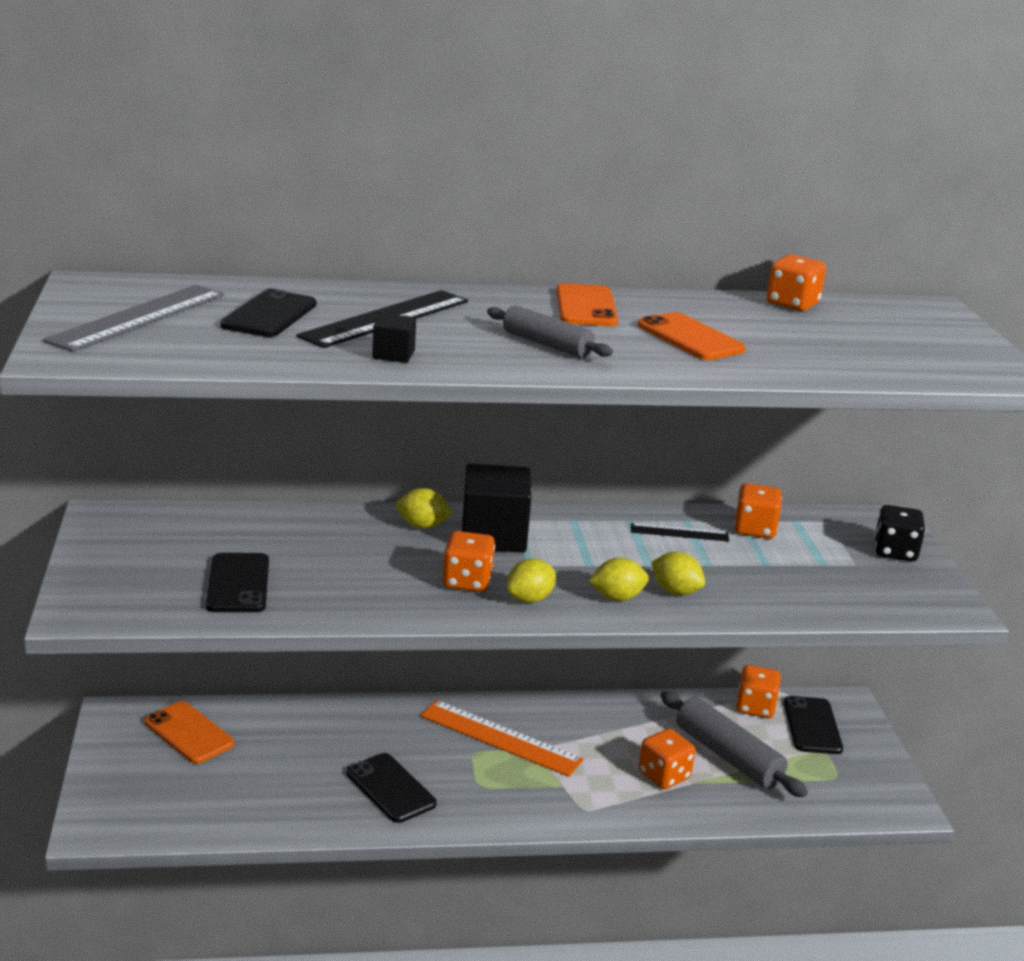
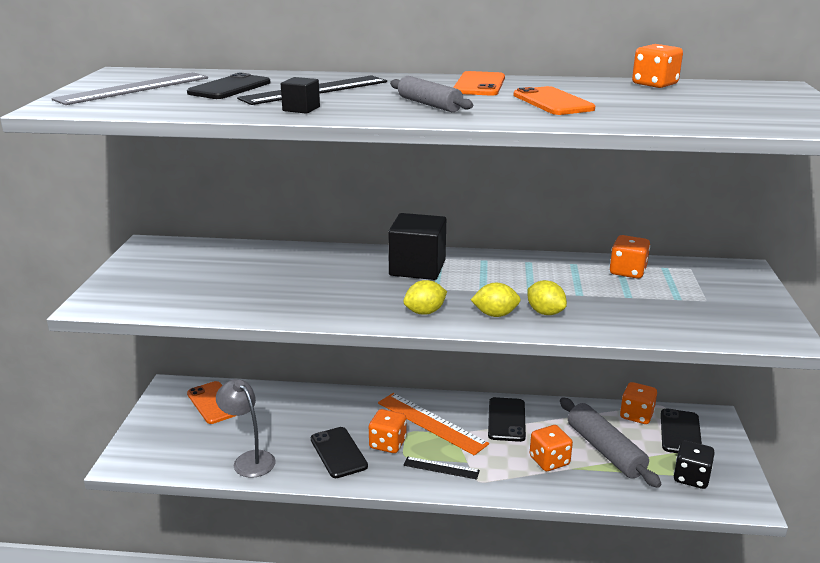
camera: 15 degrees right, 0 degrees up
(238, 584) = (214, 291): black phone -> black phone (506, 420)
(272, 808) = (249, 459): none -> grey lamp
(422, 526) = (367, 259): yellow lemon -> none
(467, 582) = (382, 298): orange dice -> orange dice (387, 444)
(679, 532) = (564, 271): black ruler -> black ruler (441, 468)
(895, 552) = (744, 292): black dice -> black dice (691, 477)

